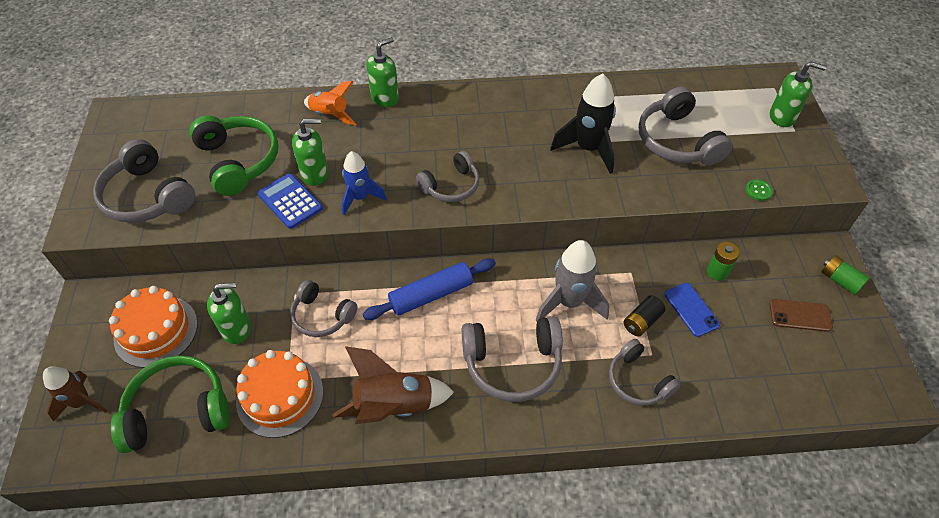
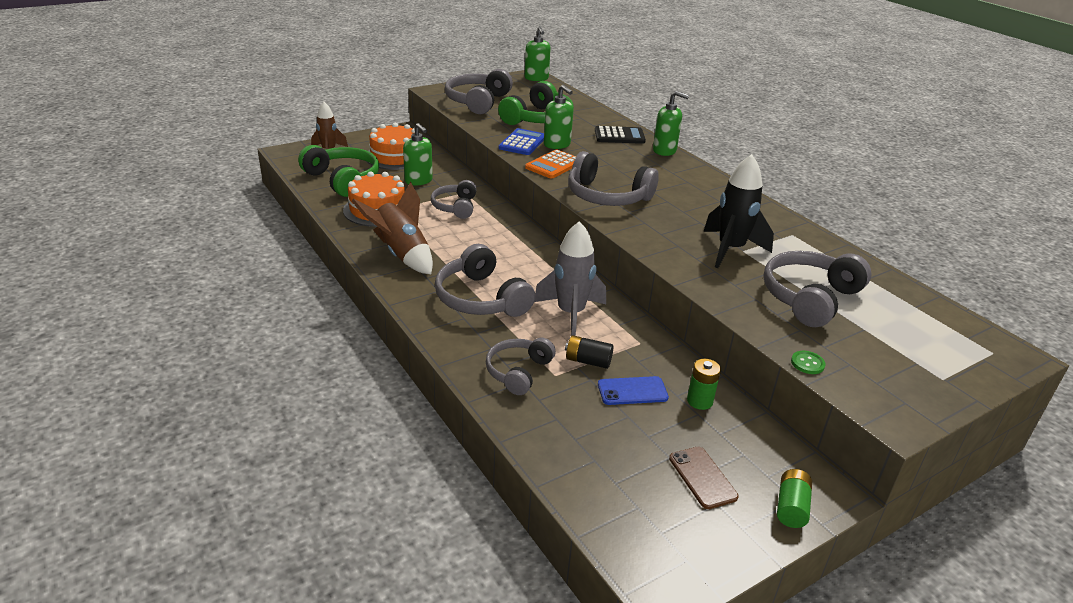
camera: 60 degrees right, 20 degrees down
(330, 115) = (619, 136): orange rocket -> black calculator
(360, 198) = (553, 165): blue rocket -> orange calculator
(431, 294) = (515, 245): blue rolling pin -> none
(451, 186) = (607, 196): grey headphones -> grey headphones, size x1.55
(691, 309) = (632, 391): blue phone -> blue phone turned 45 degrees clockwise
(782, 117) = (951, 365): green soap dispenser -> green soap dispenser (536, 78)

